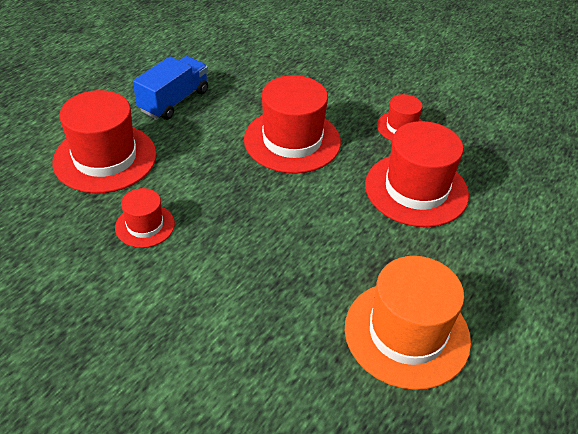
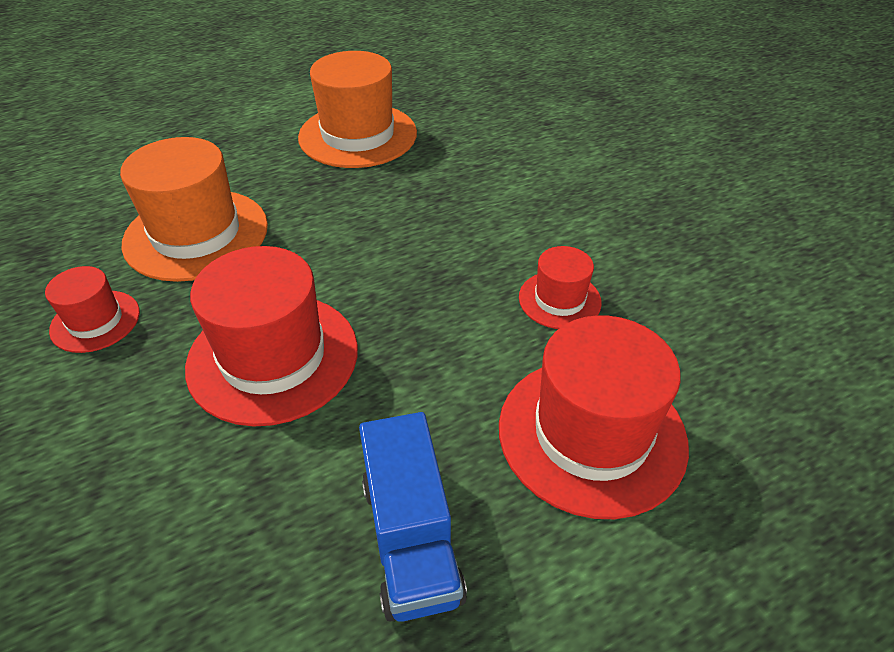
camera: 150 degrees left, 0 degrees up
(174, 101) = (411, 538): blue truck -> blue truck turned 75 degrees counterclockwise
(416, 189) = (196, 234): red hat -> orange hat

